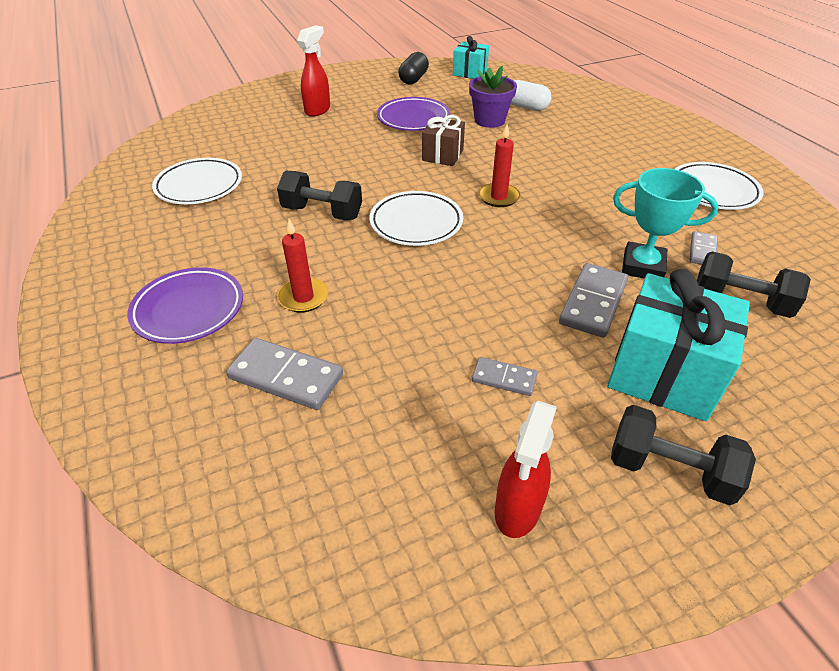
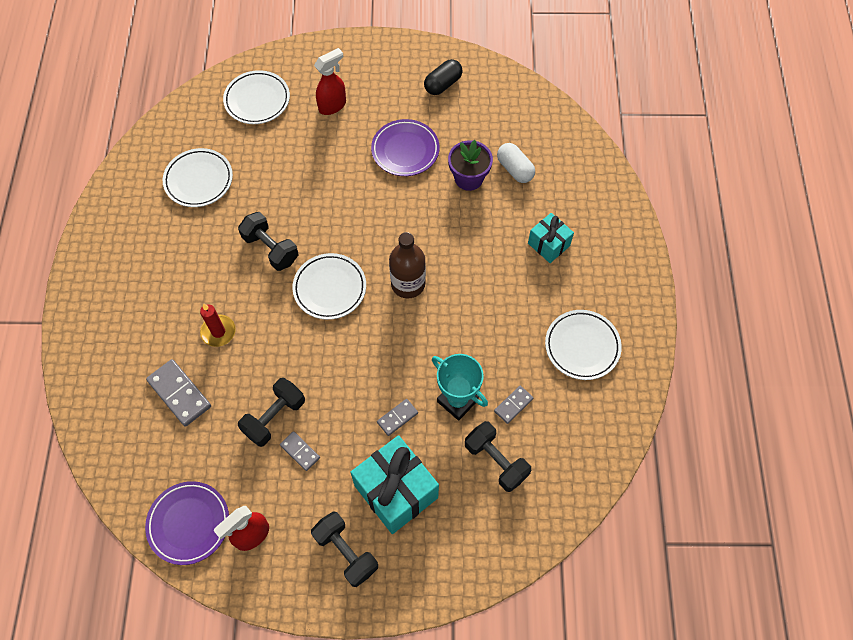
camera: 25 degrees right, 20 degrees up
(189, 309) = (146, 312): purple plate -> purple plate (189, 523)
(234, 123) = (257, 100): none -> white plate
(440, 355) = (274, 417): none -> black dumbbell
(442, 155) = (398, 213): brown gift -> none
(470, 72) = (502, 92): turquoise gift -> turquoise gift (548, 244)
(498, 197) = (408, 284): red candle -> brown bottle
(593, 302) = (397, 417): grey domino -> grey domino, size x0.58

